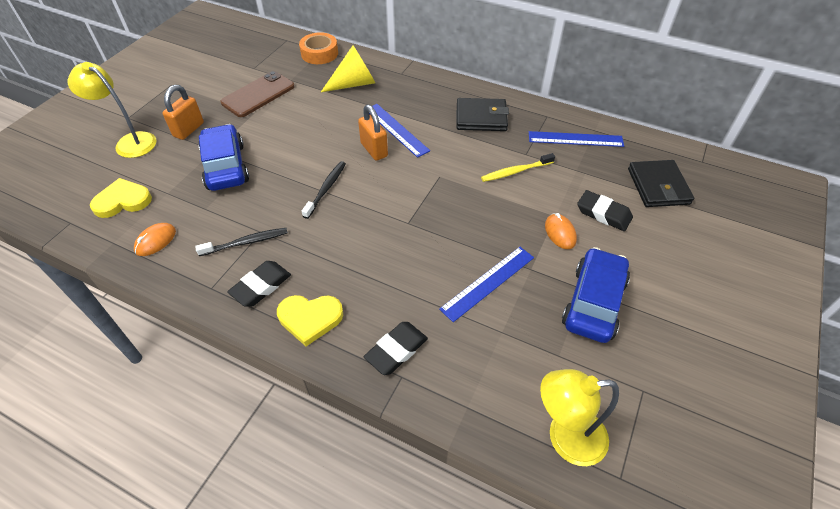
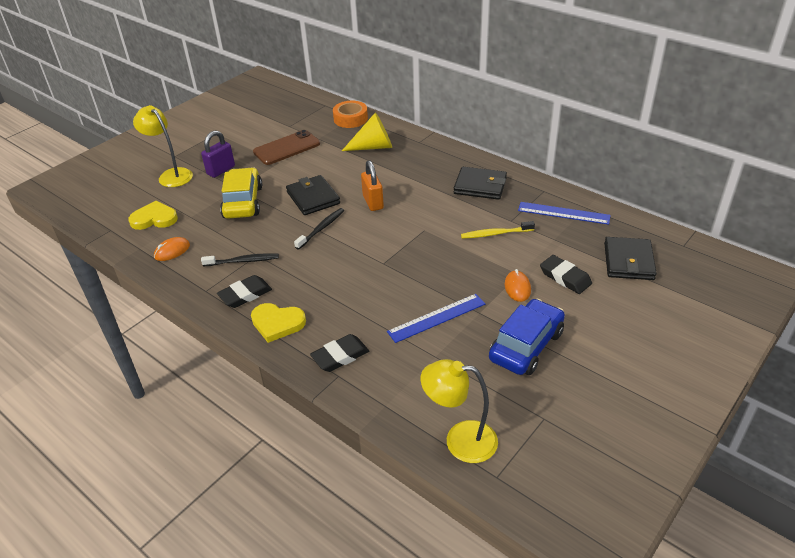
camera: 15 degrees right, 10 degrees down
(188, 130) = (221, 170): orange padlock -> purple padlock
(226, 166) = (243, 202): blue car -> yellow car
(305, 152) = (313, 198): none -> black wallet
(396, 129) = (398, 188): blue ruler -> none

